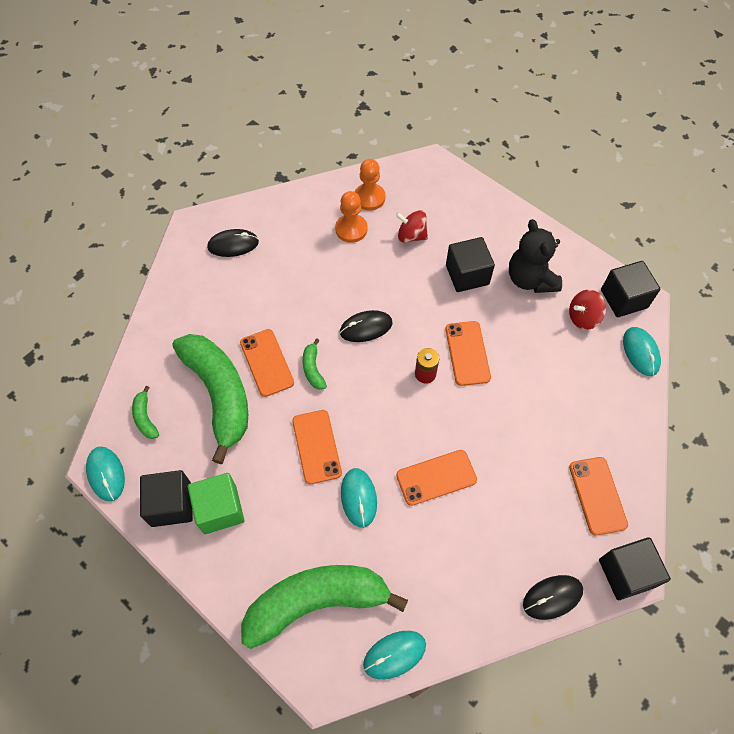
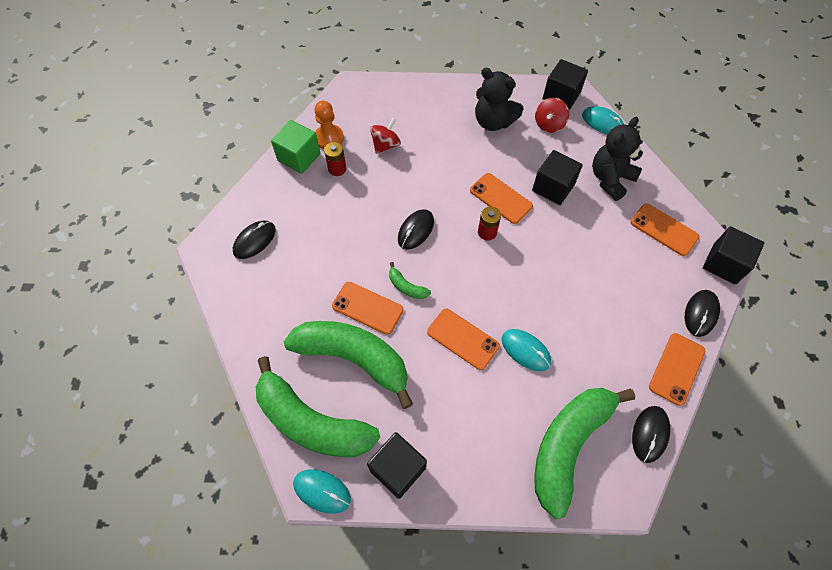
camera: 40 degrees left, 0 degrees up
(145, 418) = (312, 422): green banana -> green banana, size x2.50
(220, 509) = (438, 440): green cube -> green cube (299, 157)
(351, 229) = (337, 169): orange pawn -> red battery
(394, 654) = (650, 434): turquoise mouse -> black mouse
(411, 235) = (385, 145): red spinning top -> red spinning top turned 150 degrees clockwise
(436, 477) = (561, 295): orange phone -> orange phone (676, 368)
(467, 275) = (450, 146): black cube -> black cube (553, 187)
(592, 410) = (610, 179): none -> black teddy bear

